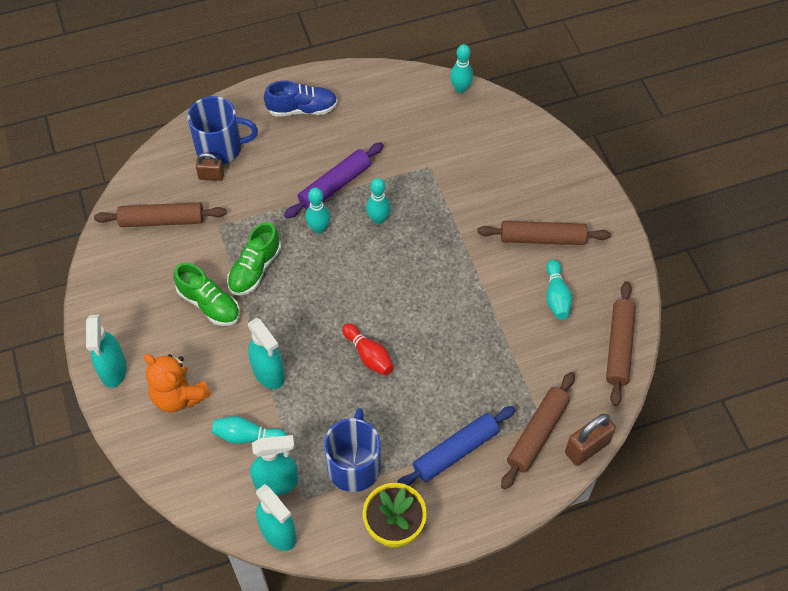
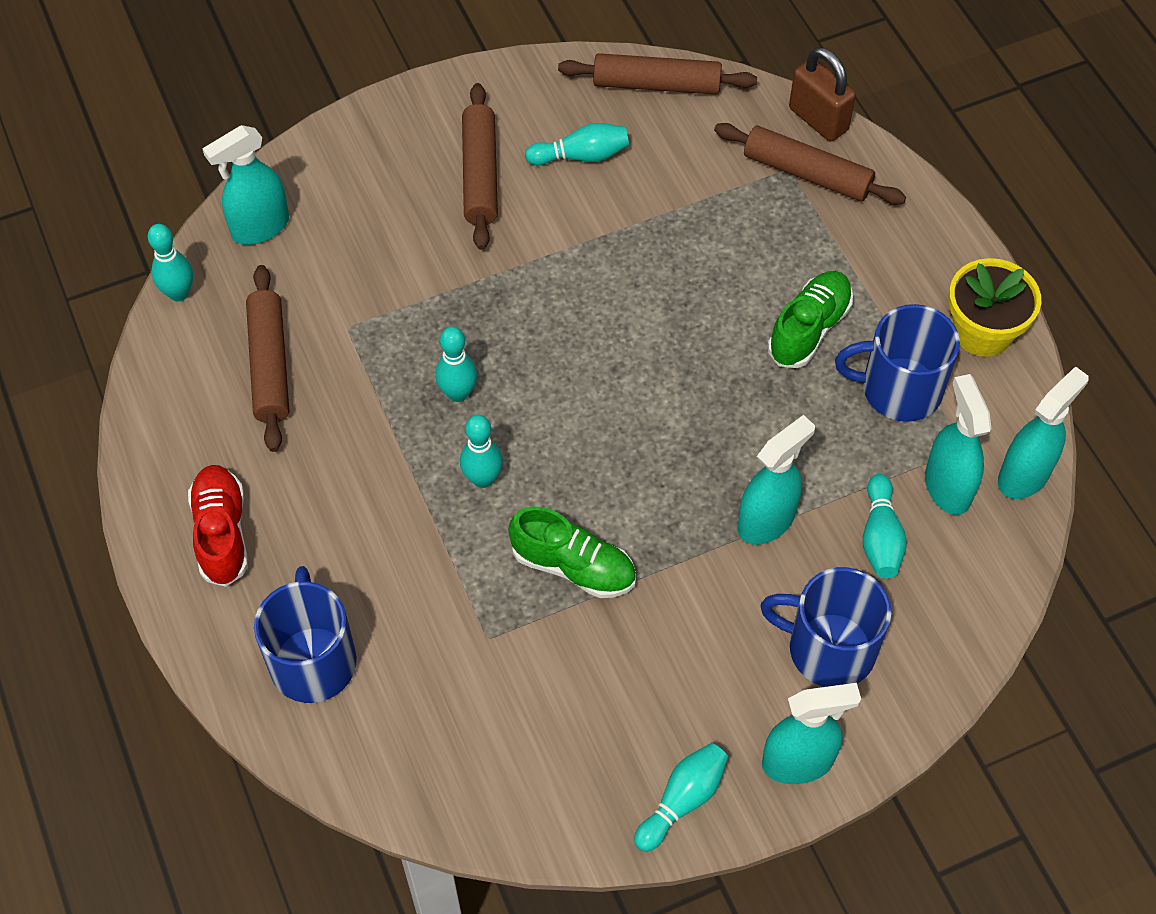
camera: 95 degrees left, 0 degrees up
(104, 310) = (682, 800): none -> turquoise bowling pin
(162, 220) = (483, 736): brown rolling pin -> brown rolling pin (270, 365)
(179, 396) = (828, 648): orange teddy bear -> blue mug
(209, 304) = (650, 628): green shoe -> green shoe (809, 329)
(211, 176) = (380, 666): brown padlock -> none
(302, 109) = (222, 533): blue shoe -> red shoe
(335, 185) = (392, 463): purple rolling pin -> none
(368, 355) = (714, 385): red bowling pin -> none
(456, 451) = (853, 266): blue rolling pin -> none
(505, 125) = (260, 227): none -> turquoise spray bottle

